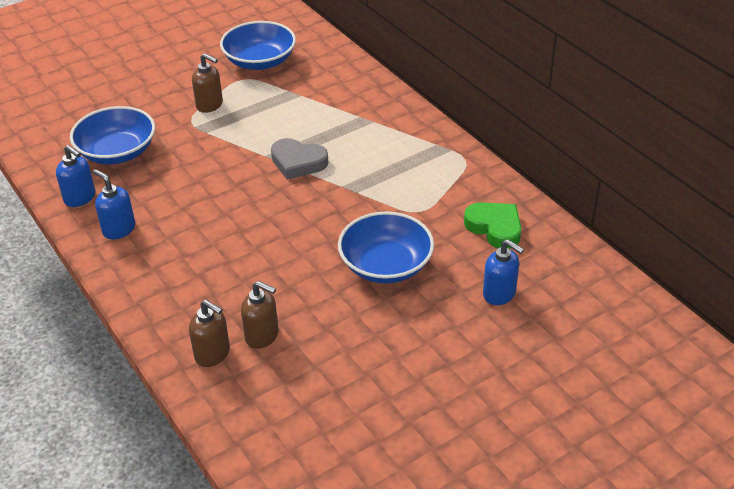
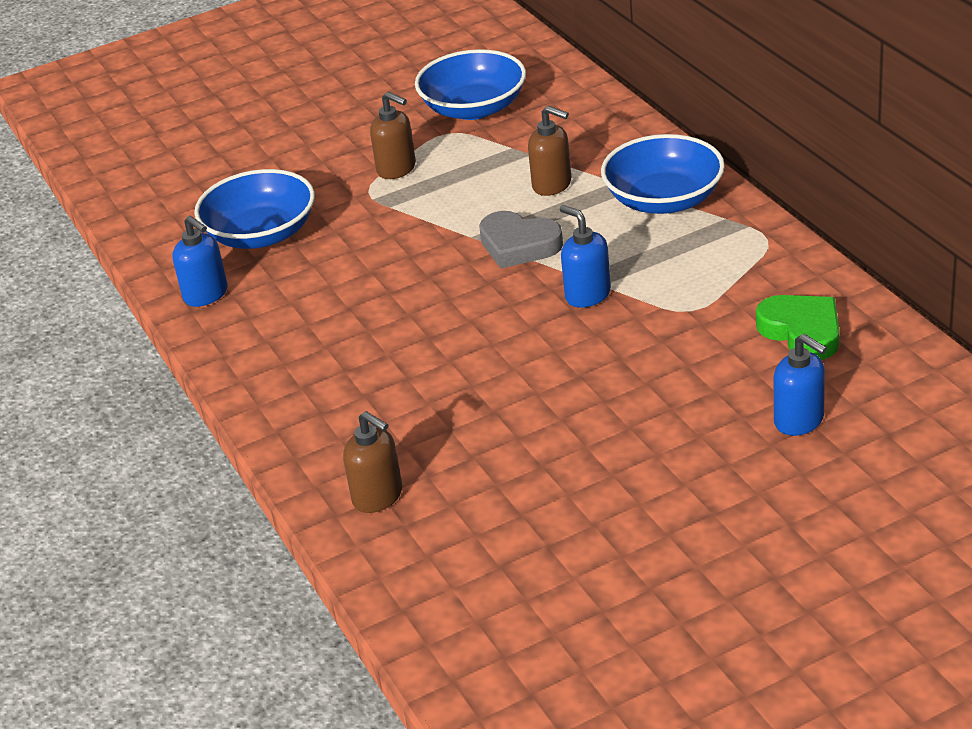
camera: 10 degrees right, 5 degrees down
(119, 229) = (257, 335): blue soap dispenser -> blue soap dispenser (587, 295)
(262, 336) = (449, 474): brown soap dispenser -> brown soap dispenser (552, 185)
(386, 265) = (635, 382): blue bowl -> blue bowl (664, 199)

